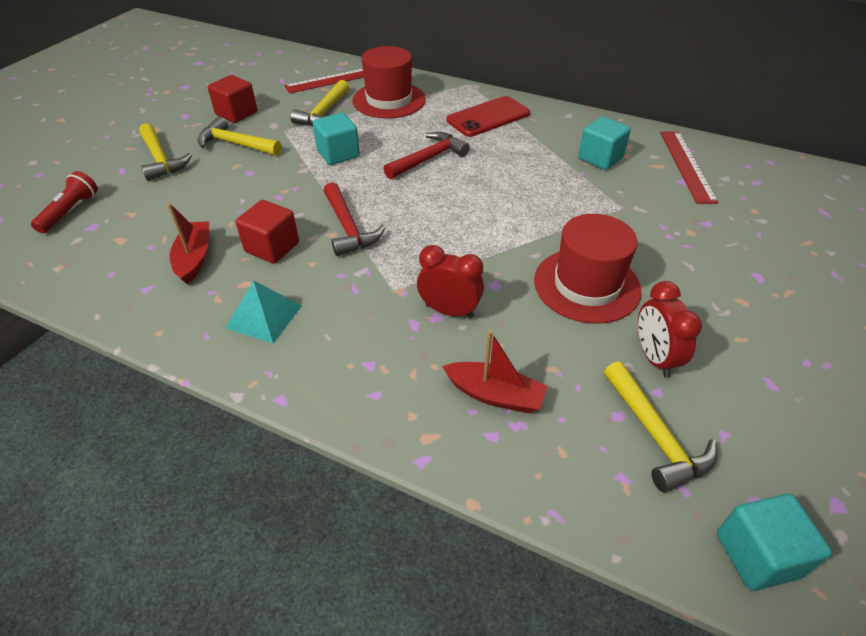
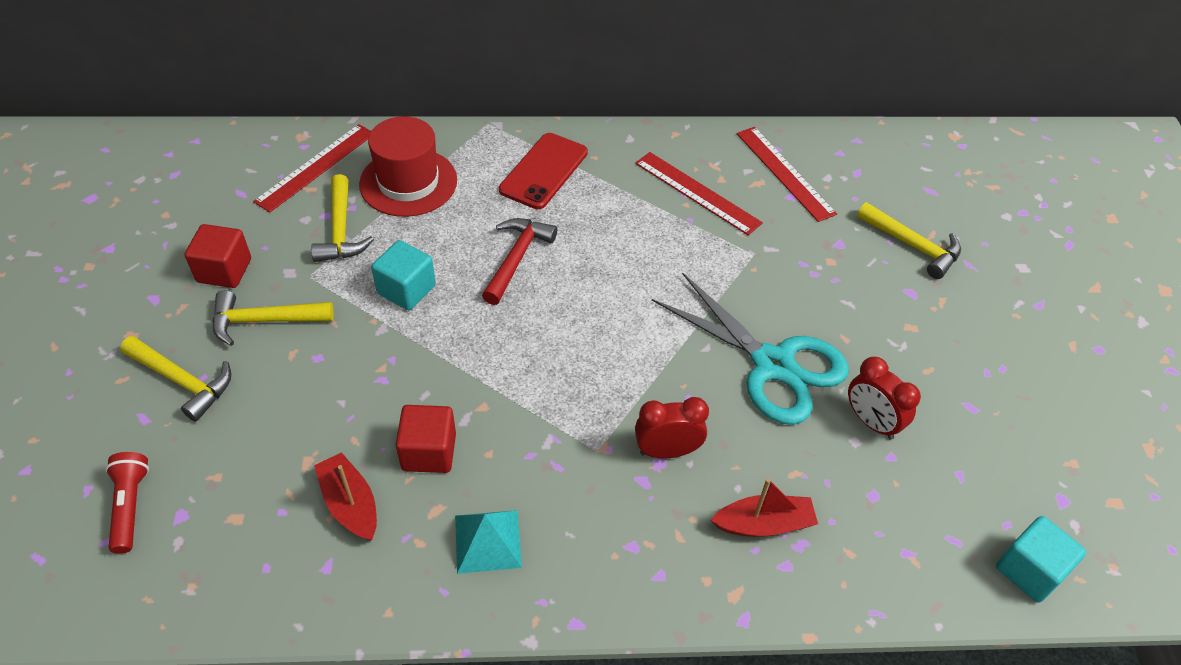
camera: 30 degrees left, 5 degrees up
(348, 228) = (494, 391): red hammer -> none
(586, 285) = (773, 365): red hat -> turquoise scissors
(600, 158) = (697, 192): turquoise cube -> red ruler
(655, 435) = (911, 501): yellow hammer -> yellow hammer (912, 245)

